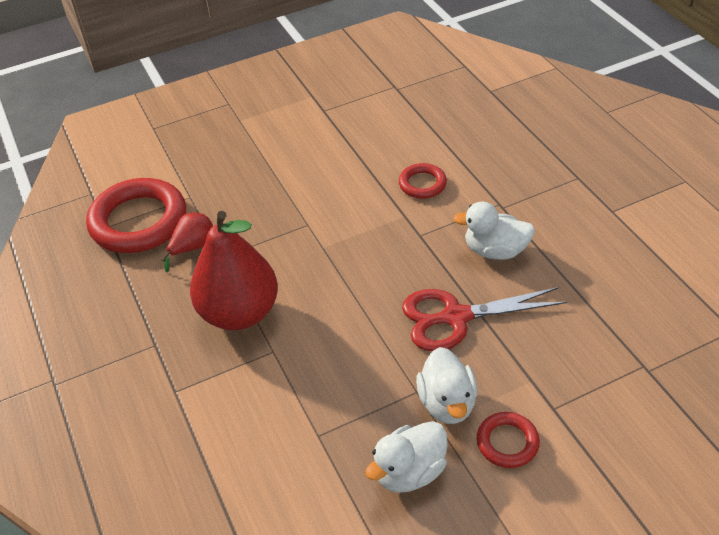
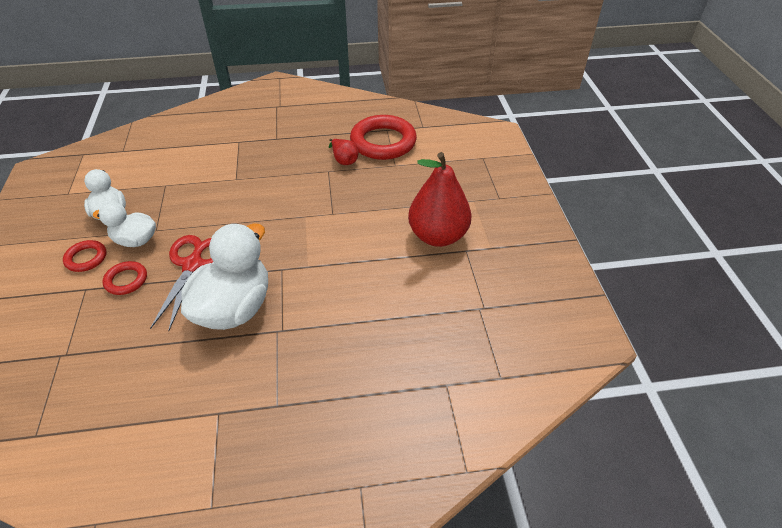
camera: 105 degrees right, 0 degrees up
(239, 313) = (275, 171): red pear -> red pear (438, 236)
(422, 184) = (336, 287): red ring -> red ring (126, 280)
(495, 250) = (234, 308): white duck -> white duck, size x1.73

